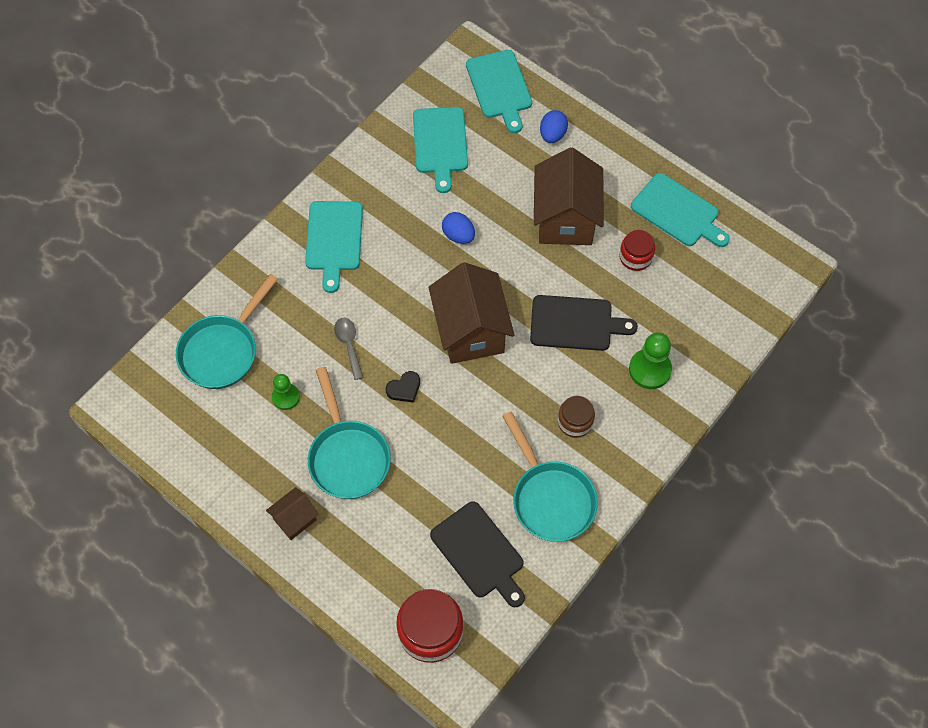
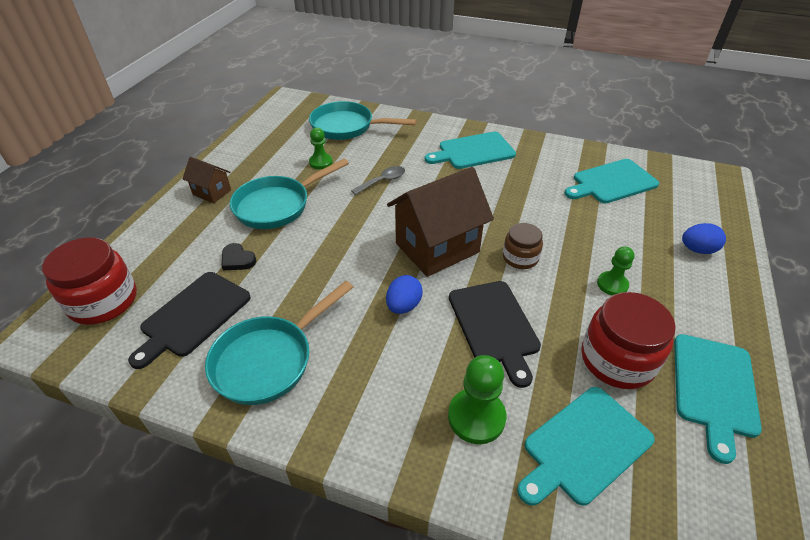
camera: 70 degrees right, 20 degrees down
(404, 388) = (356, 221): black heart -> black heart (237, 260)
(458, 235) = (531, 215): blue egg -> blue egg (403, 306)
(500, 87) = (707, 202): turquoise cutting board -> turquoise cutting board (584, 446)
(565, 219) = (612, 284): brown house -> green pawn
(575, 422) = (372, 357): brown jar -> brown jar (520, 258)
(635, 257) = (617, 360): red jar -> red jar, size x1.70

